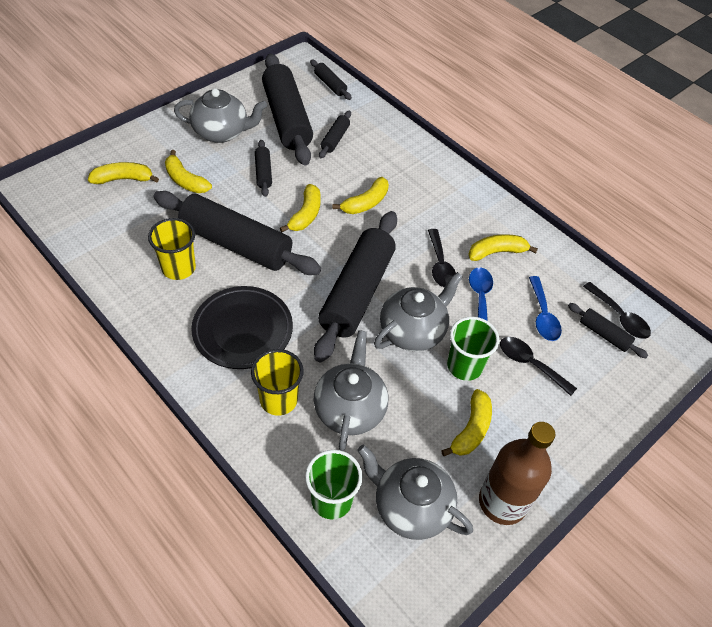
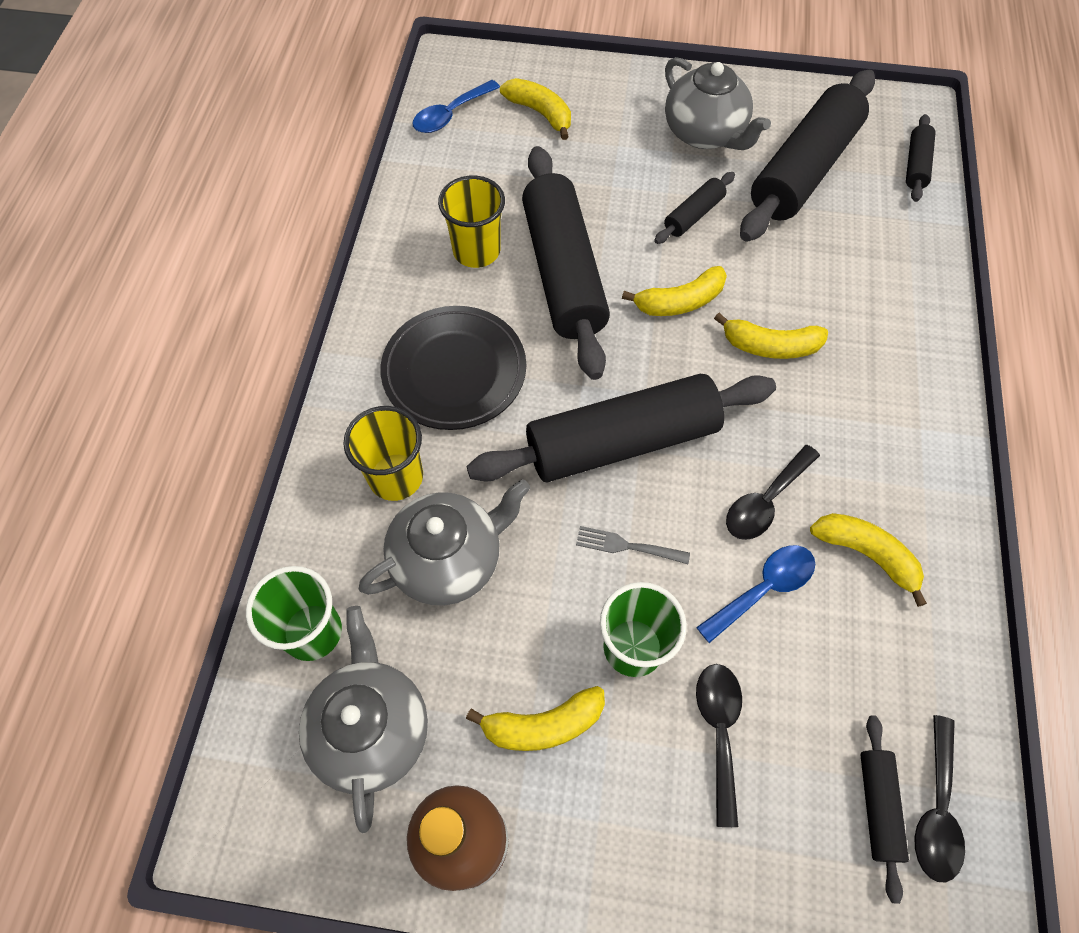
camera: 55 degrees right, 10 degrees up
(185, 180) = (599, 160): yellow banana -> none
(335, 139) = (833, 238): black rolling pin -> none
(413, 331) = (627, 546): grey teapot -> grey fork
(542, 315) = (820, 693): blue spoon -> blue spoon (450, 115)

